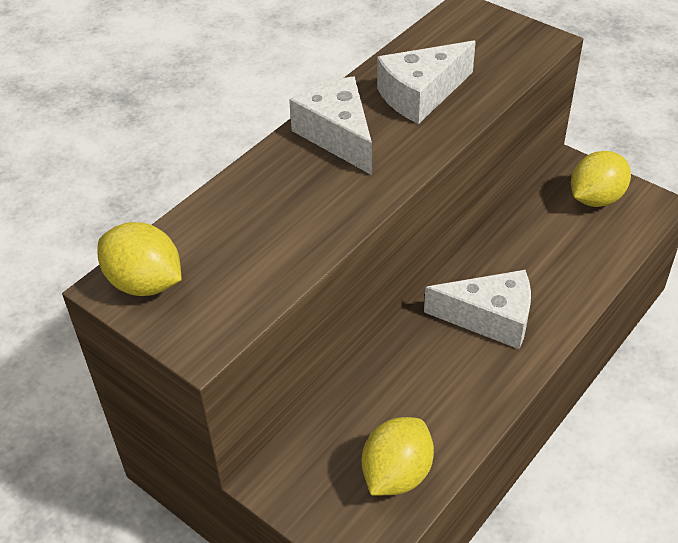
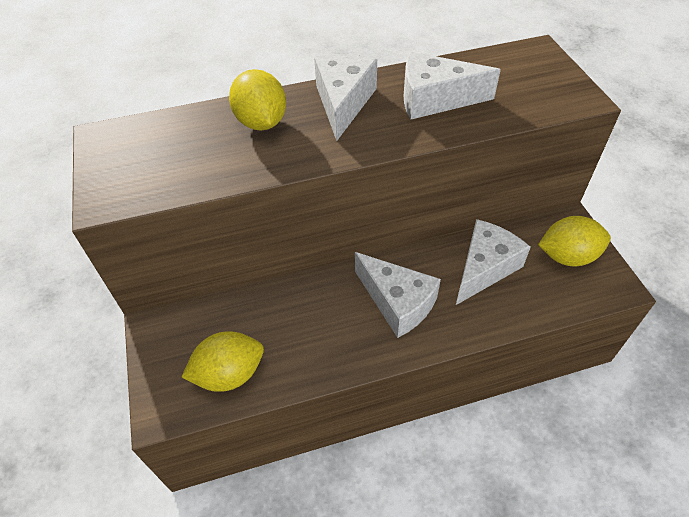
camera: 35 degrees right, 5 degrees up
(145, 283) = (119, 143): yellow lemon -> yellow lemon (261, 122)
(537, 245) = (484, 268): none -> white cheese

